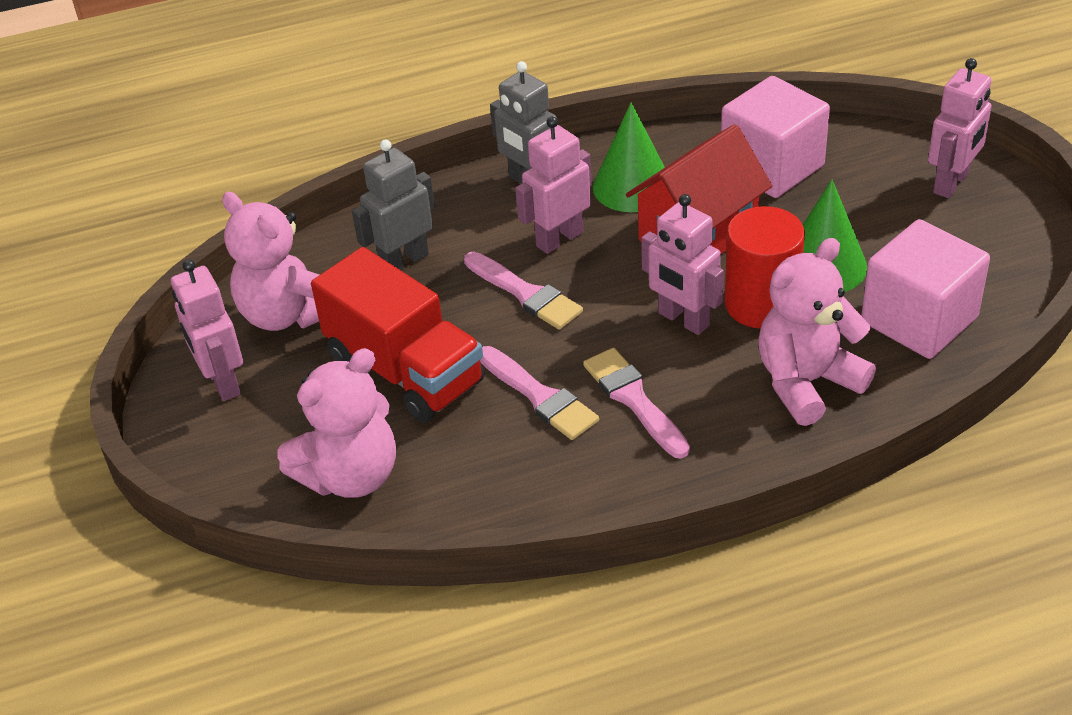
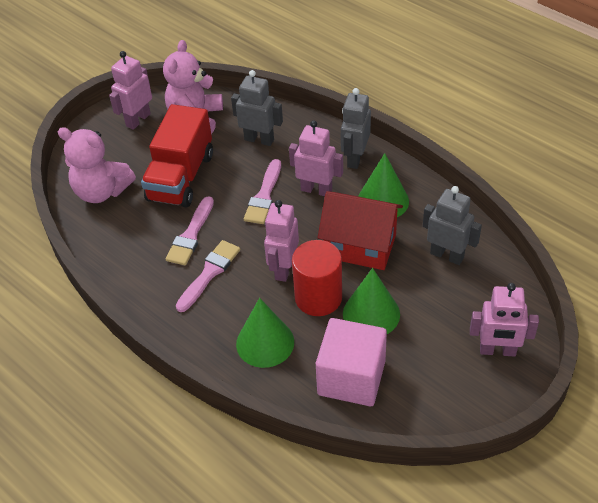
camera: 60 degrees right, 5 degrees up
(772, 167) = (447, 255): pink cube -> grey robot
(807, 382) = (265, 343): pink teddy bear -> green cone

